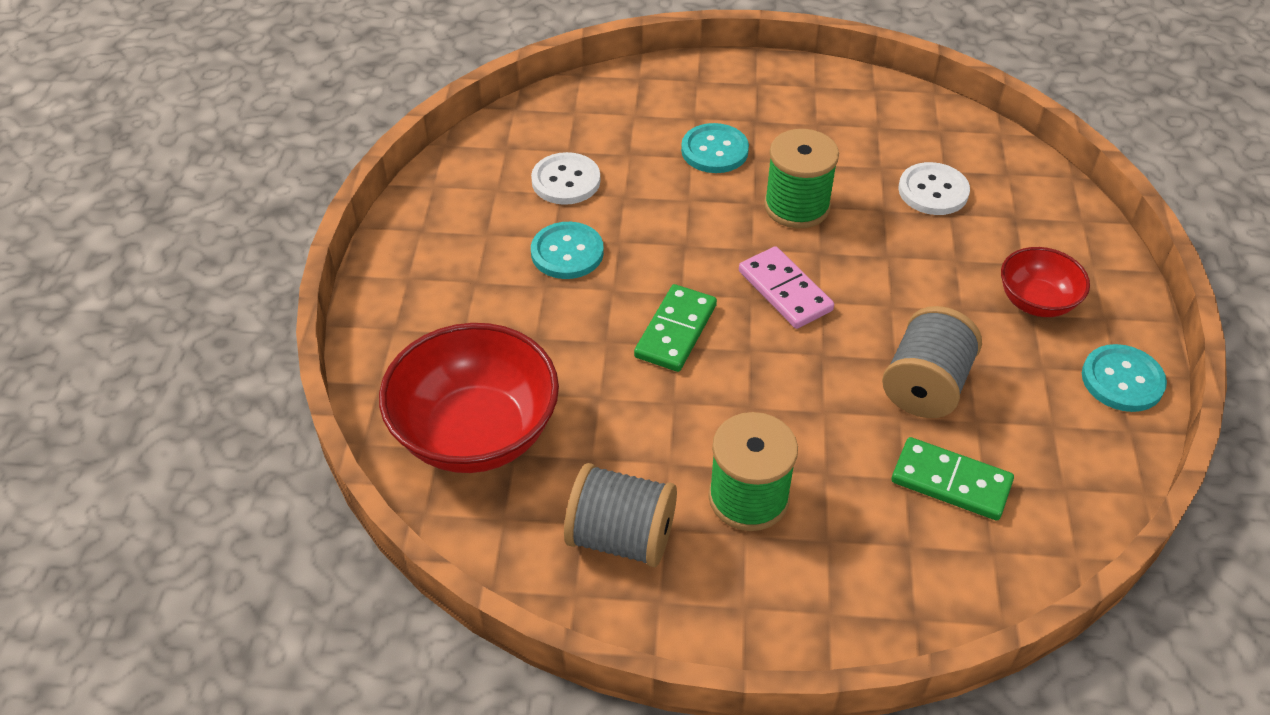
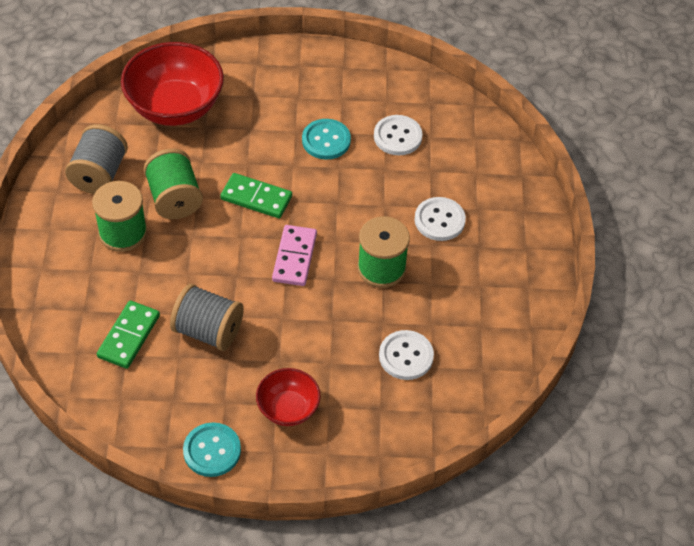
camera: 85 degrees right, 5 degrees up
(677, 430) = (174, 199): none -> green spool
(714, 150) = (439, 220): turquoise button -> white button
(785, 290) = (294, 257): pink domino -> pink domino turned 45 degrees counterclockwise

